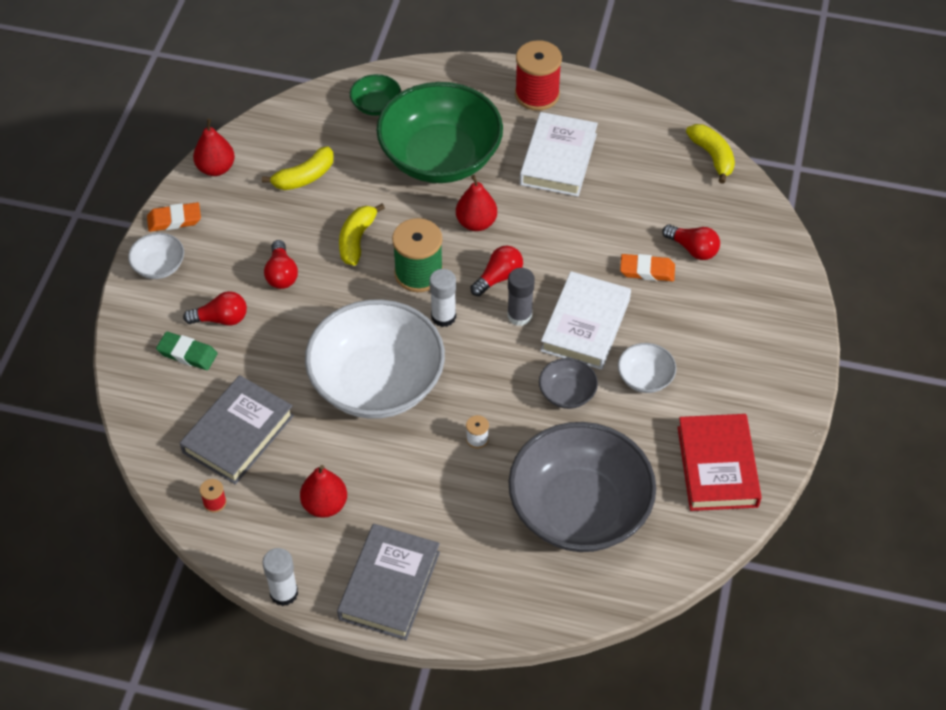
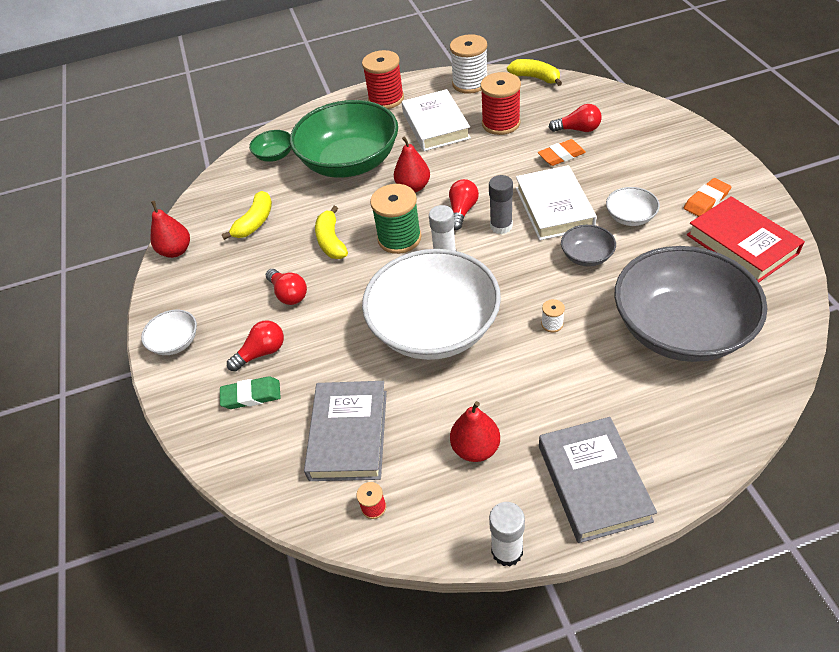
camera: 25 degrees left, 5 degrees down
(174, 220) = (165, 302): orange eraser -> orange eraser (706, 201)
(624, 195) = (501, 123): none -> red spool
(638, 124) = (470, 83): none -> white spool

